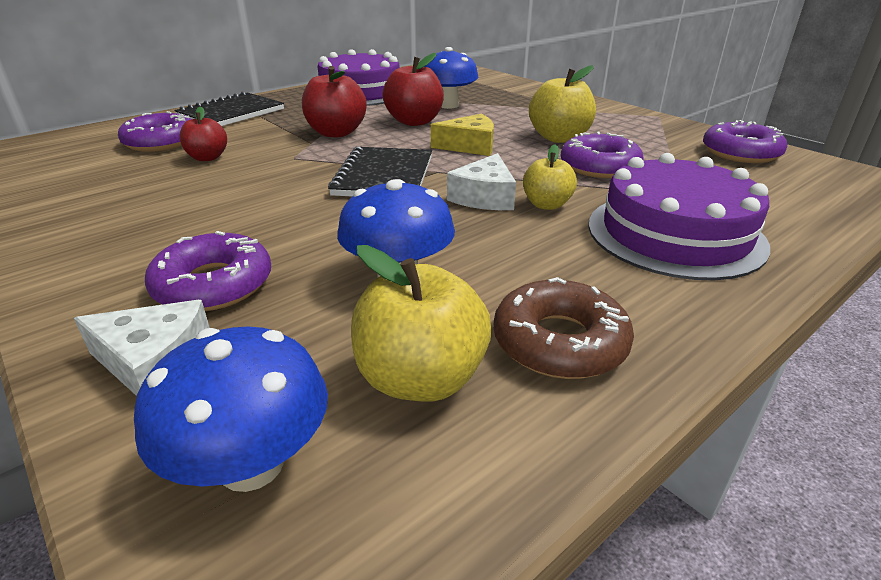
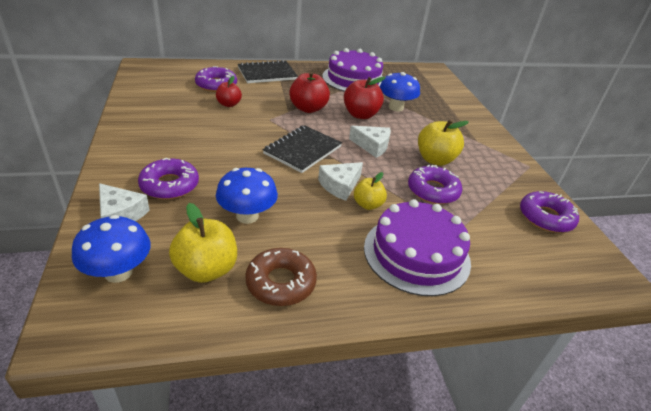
camera: 25 degrees right, 5 degrees up
(469, 146) = (372, 146): yellow cheese -> white cheese

